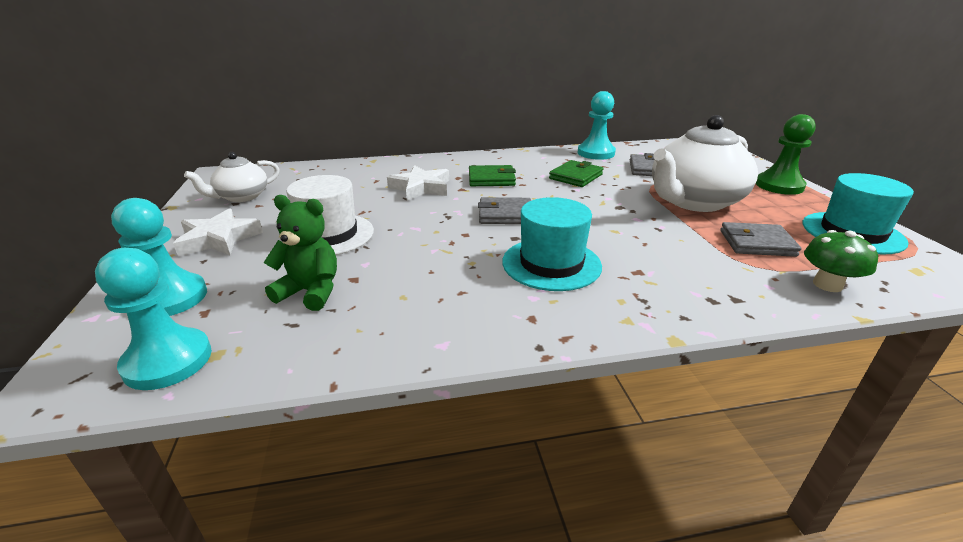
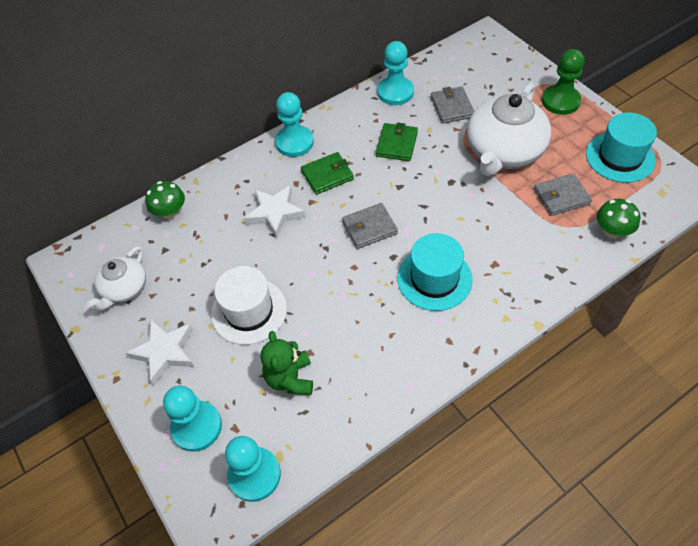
camera: 20 degrees left, 25 degrees up
(310, 292) = (290, 378): green teddy bear -> green teddy bear turned 90 degrees counterclockwise
(333, 169) = (170, 212): none -> green mushroom
(478, 159) = (294, 142): none -> turquoise pawn

